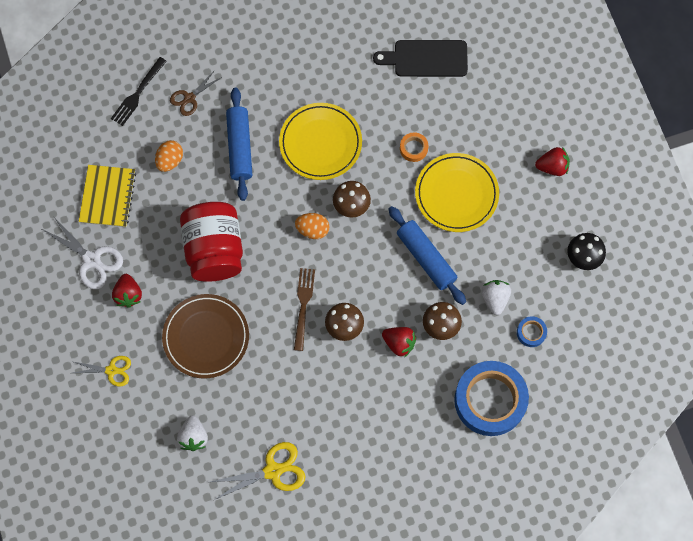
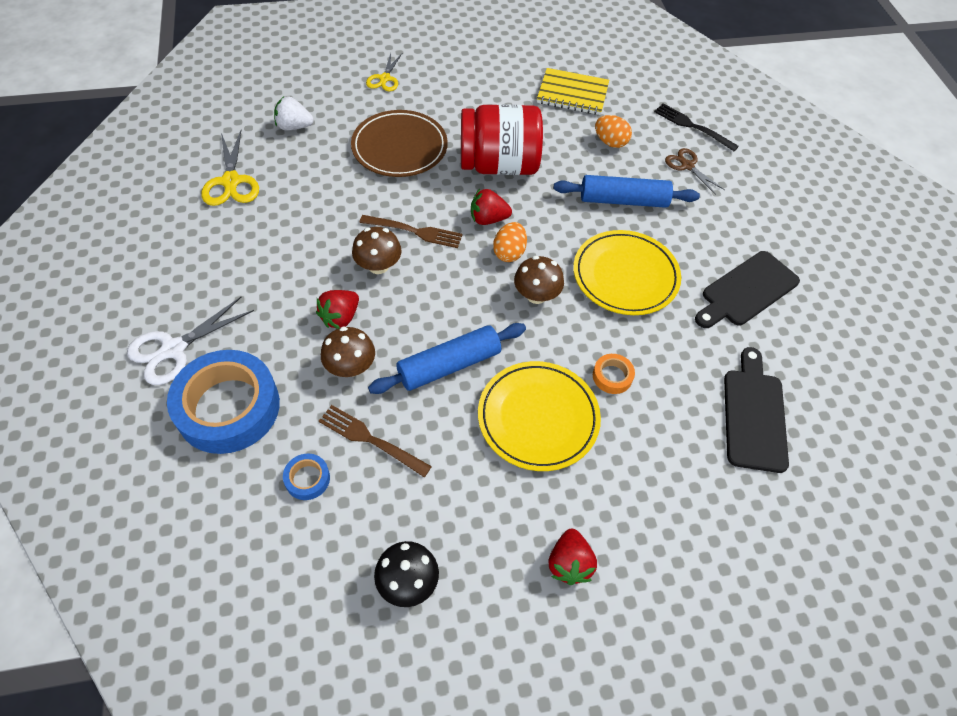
camera: 95 degrees right, 15 degrees down
(91, 260) = (505, 76): white scissors -> white scissors (174, 349)
(128, 295) = (461, 97): red strawberry -> red strawberry (488, 219)
(319, 58) = (746, 291): none -> black cutting board
(495, 299) = (371, 440): white strawberry -> brown fork

